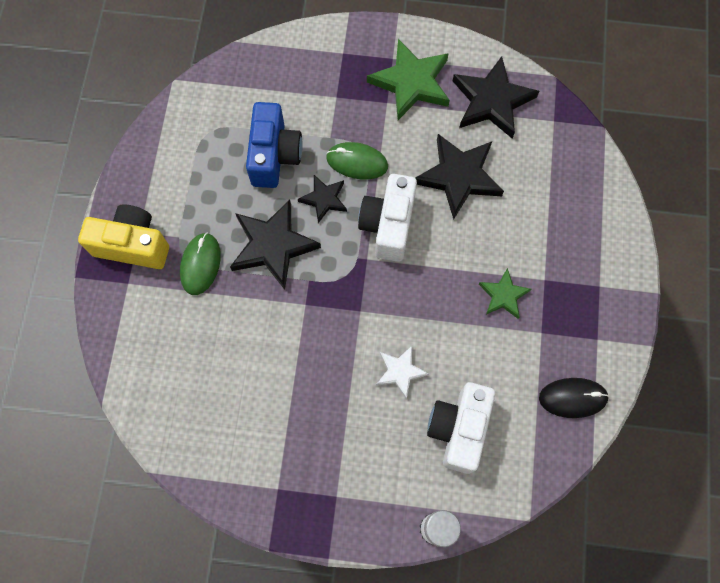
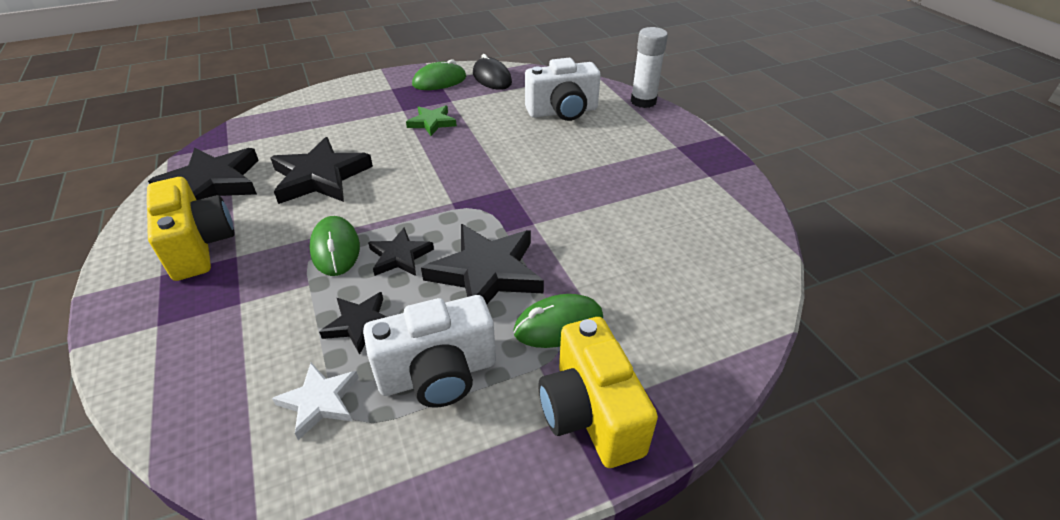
camera: 120 degrees left, 30 degrees down
(274, 155) = (360, 324): blue camera -> black star
(388, 225) = (404, 201): white camera -> white camera (438, 374)
(400, 372) = (545, 149): white star -> white star (320, 401)
(411, 83) = (199, 246): green star -> yellow camera
(592, 340) = (439, 81): none -> green mouse

